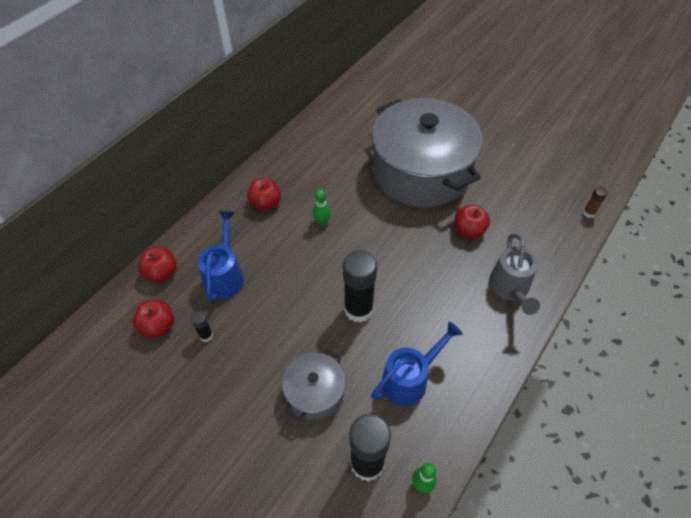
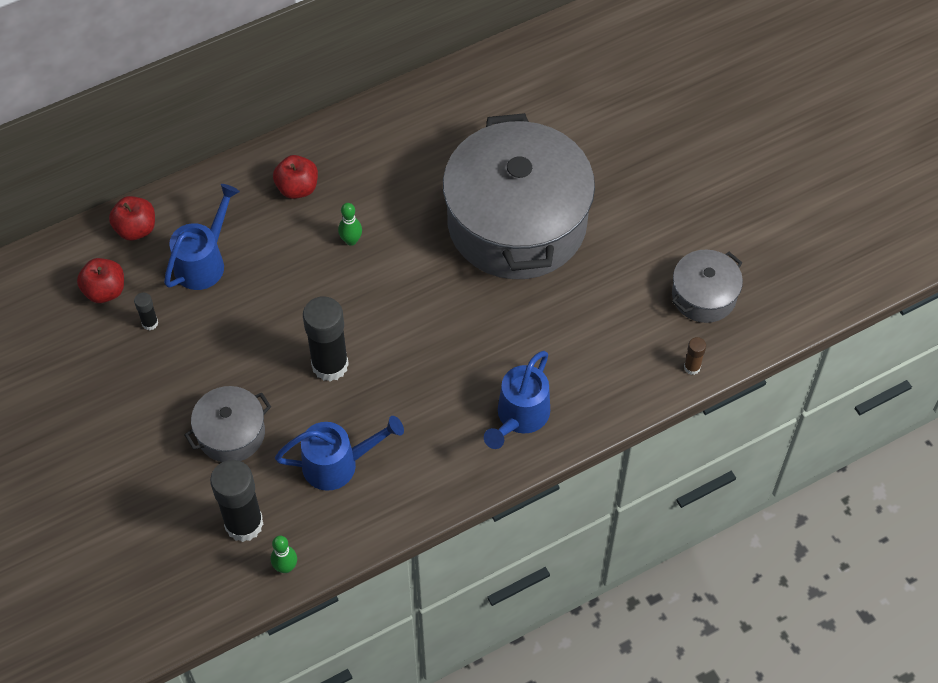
camera: 25 degrees right, 5 degrees up
(469, 231) = (522, 326): red apple -> none
(510, 289) = (519, 417): grey watering can -> blue watering can
(561, 170) = (704, 296): none -> grey pot

